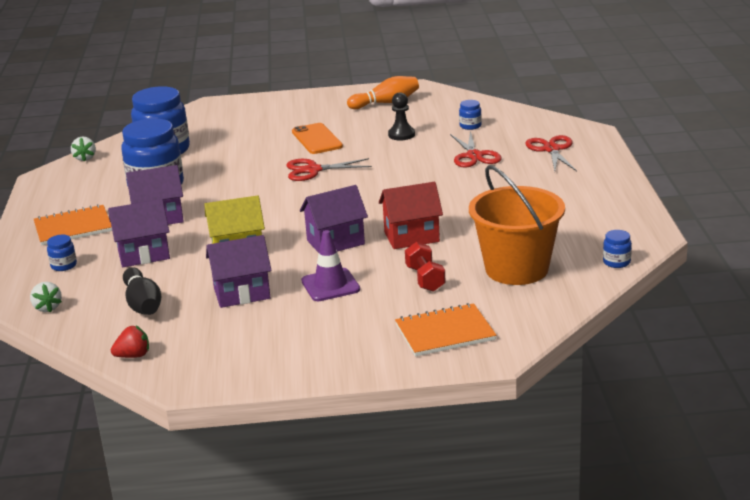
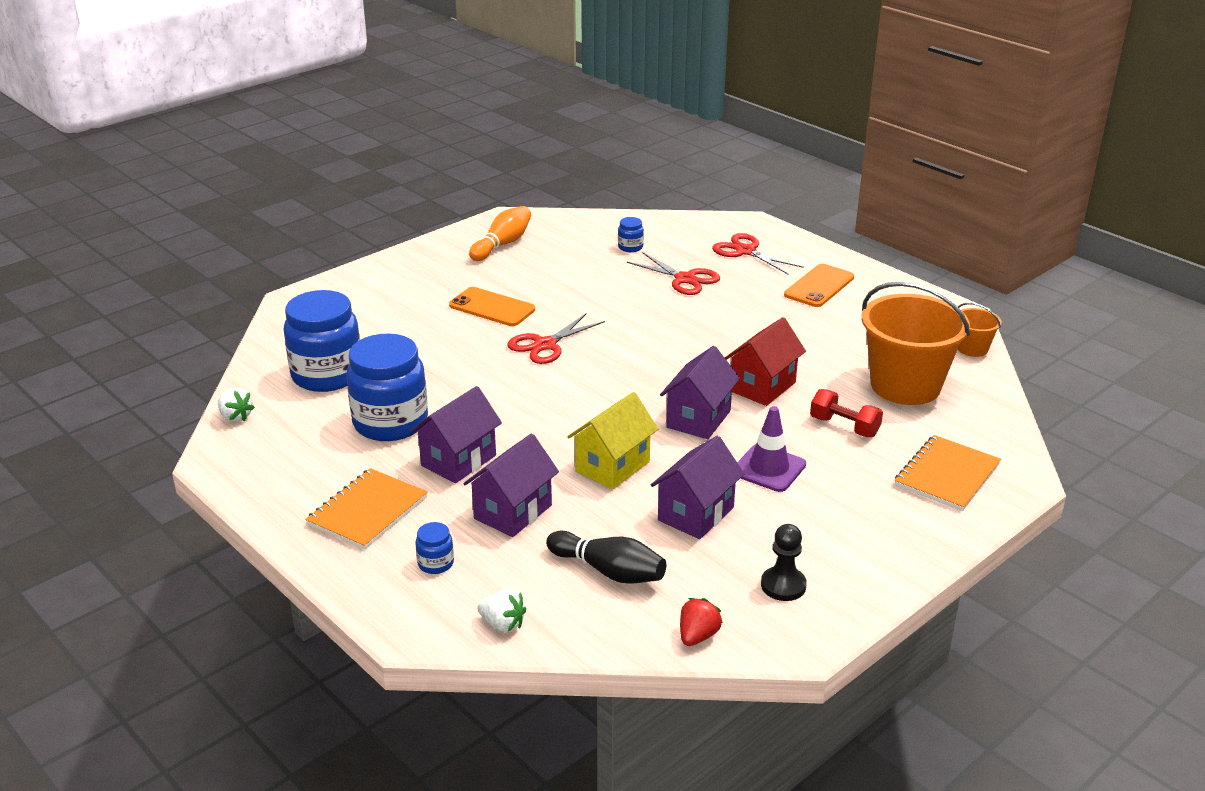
camera: 40 degrees left, 5 degrees up
(401, 135) = (576, 276): black pawn -> black pawn (783, 585)
(568, 187) = (819, 286): none -> orange phone
(616, 262) = (972, 348): blue jar -> orange bucket

